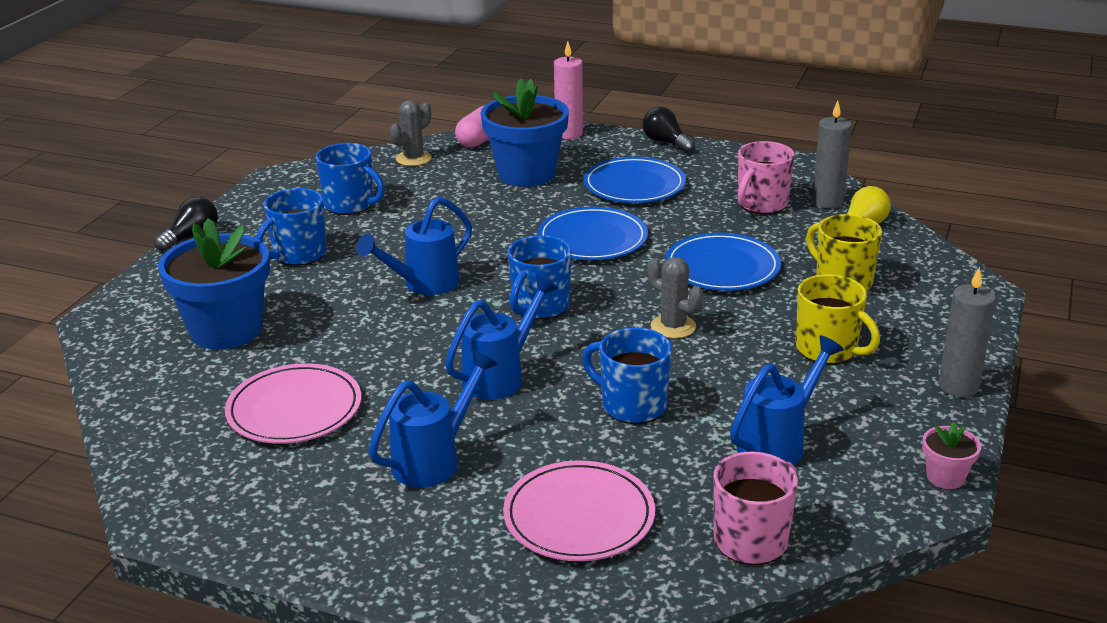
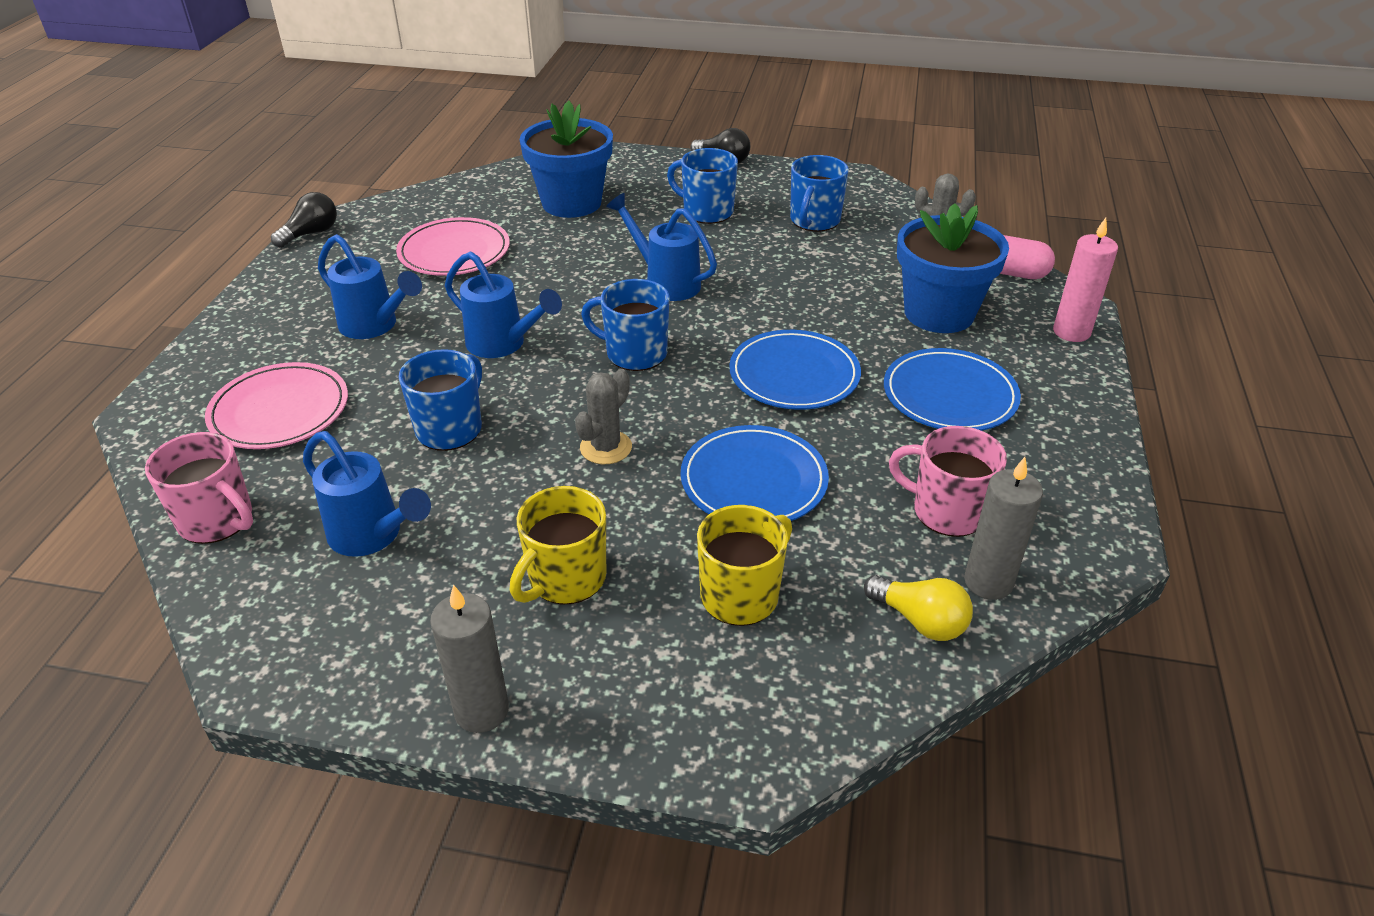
camera: 80 degrees right, 10 degrees up
(665, 142) = (1097, 413): black light bulb -> black light bulb (311, 233)
(945, 477) = (287, 682): pink flower pot -> none

